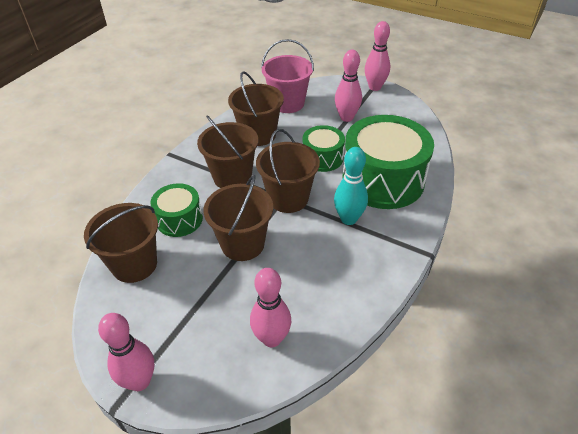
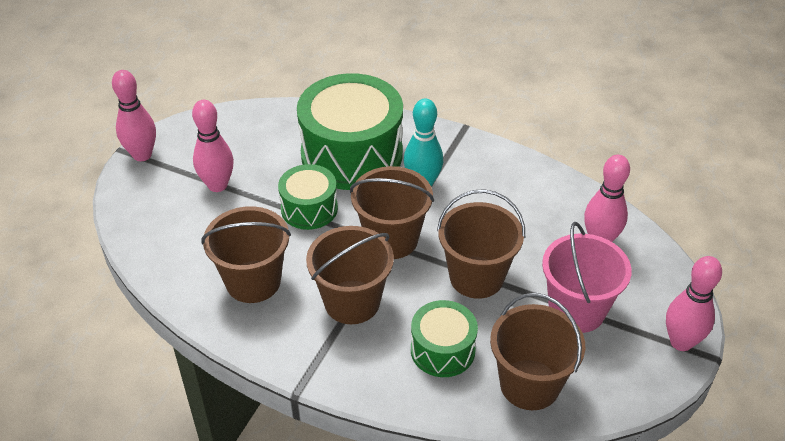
camera: 95 degrees left, 0 degrees up
(288, 103) = (172, 252): pink bucket -> pink bucket (576, 310)

